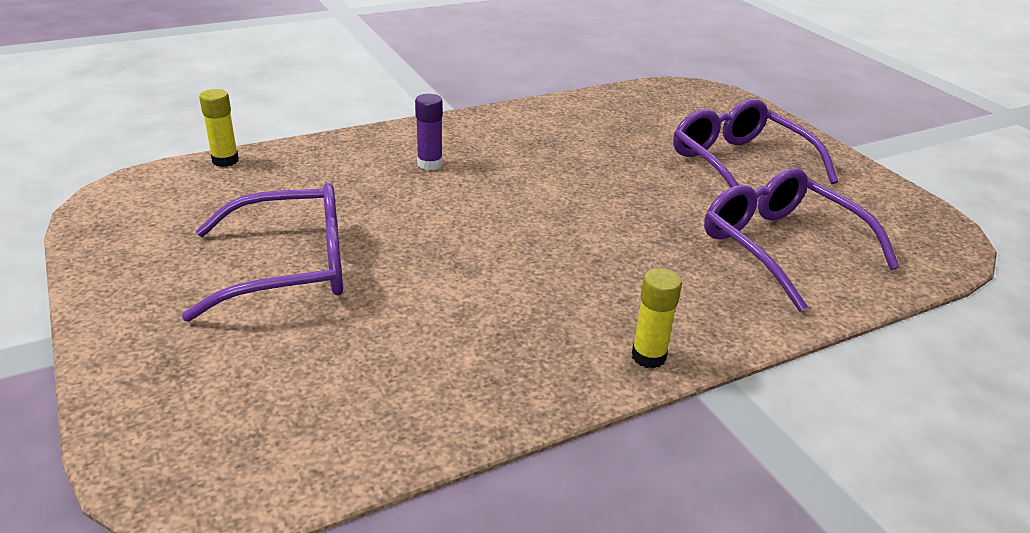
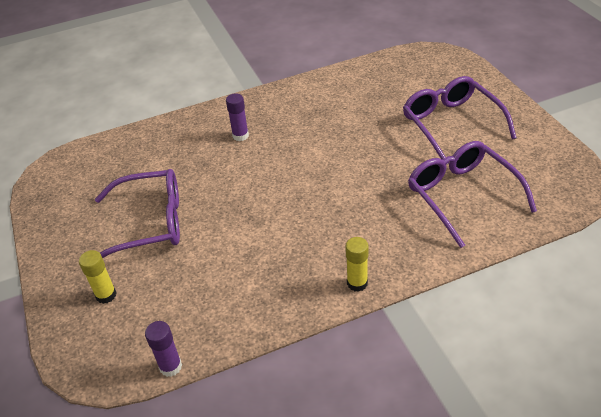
camera: 10 degrees right, 10 degrees up
(225, 160) = (112, 140): yellow glue stick -> yellow glue stick (106, 295)
(337, 481) = (170, 366): none -> purple glue stick

